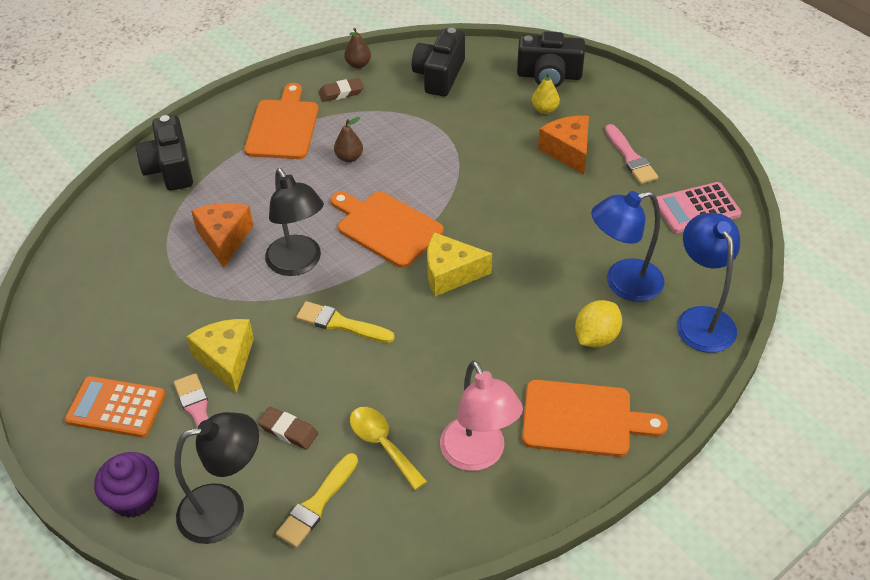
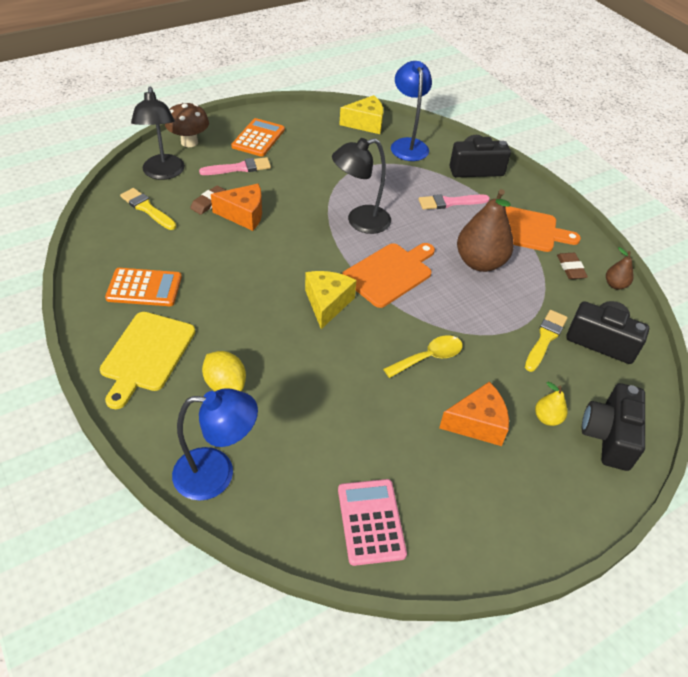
camera: 95 degrees right, 0 degrees up
(134, 498) = (189, 142): purple cupcake -> brown mushroom
(224, 239) = (394, 189): orange cheese -> orange cheese (243, 215)
(226, 359) = (279, 182): yellow cheese -> yellow cheese (365, 123)
(341, 324) = (293, 236): yellow brush -> yellow brush (545, 339)
(349, 157) = (480, 262): brown pear -> brown pear, size x2.12
(382, 444) = (177, 242): yellow spoon -> yellow spoon (429, 357)
(478, 455) = (144, 288): pink lamp -> orange calculator
(582, 419) = (146, 354): orange cutting board -> yellow cutting board
(623, 283) = (281, 421): blue lamp -> blue lamp (407, 145)
(630, 157) = (462, 479): pink brush -> pink brush (450, 202)

